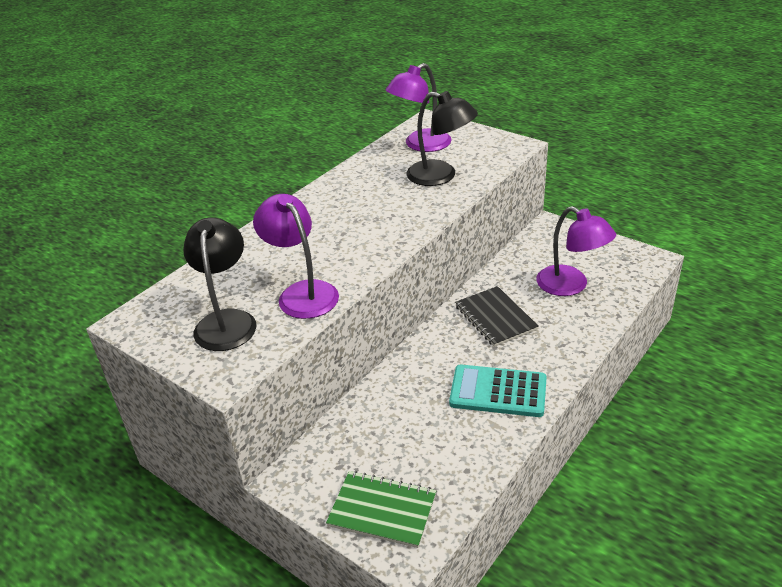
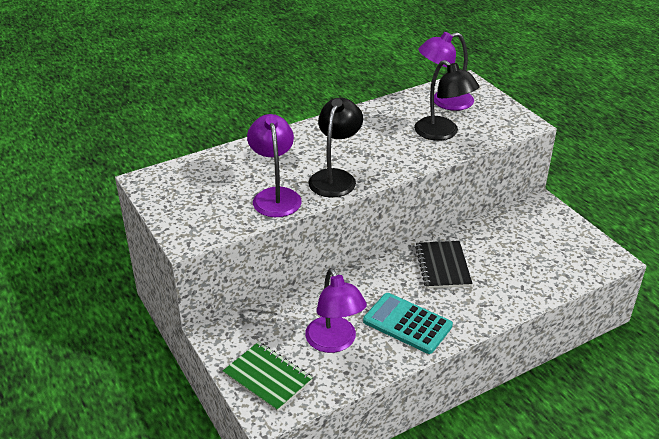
camera: 20 degrees right, 0 degrees up
(226, 321) = (210, 200): black lamp -> black lamp (335, 177)
(571, 286) = (524, 260): purple lamp -> purple lamp (334, 342)

